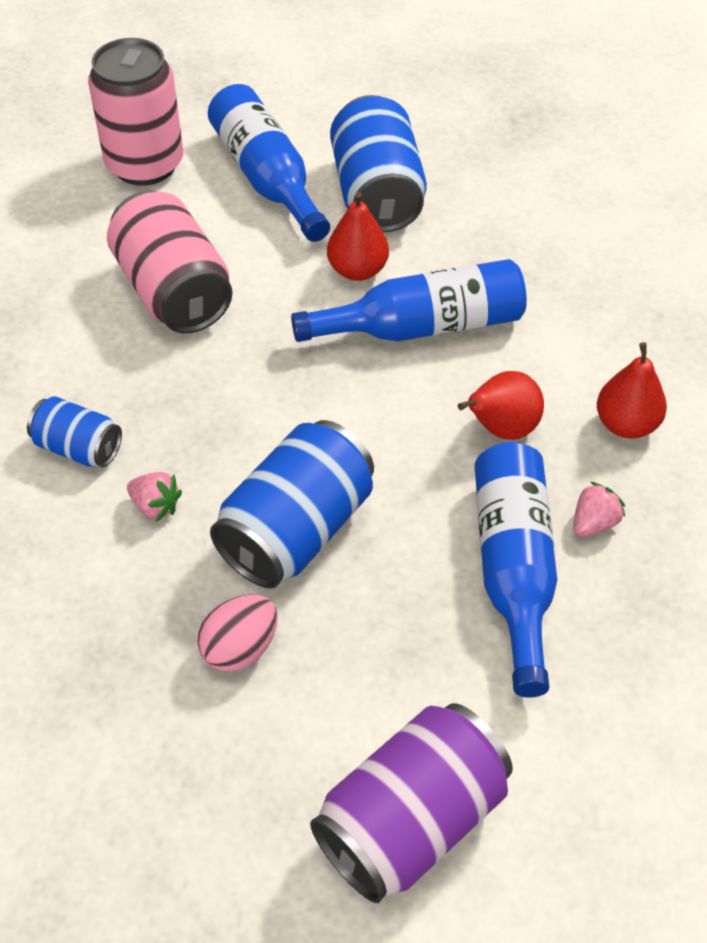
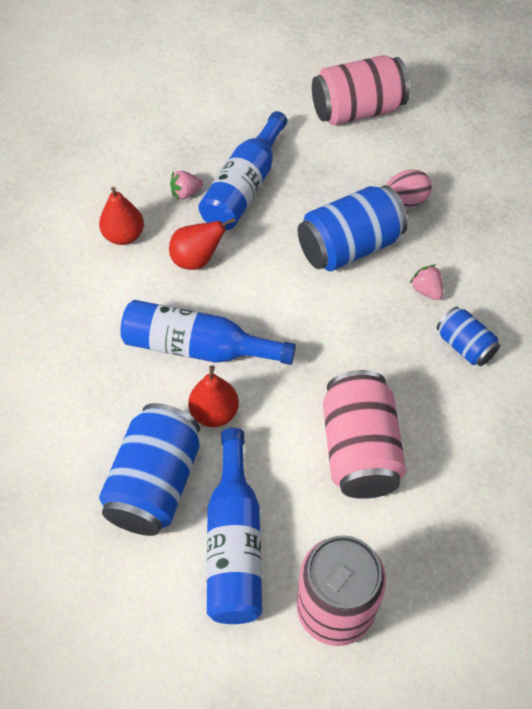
camera: 155 degrees left, 5 degrees up
(411, 822) = (357, 111): purple can -> pink can

